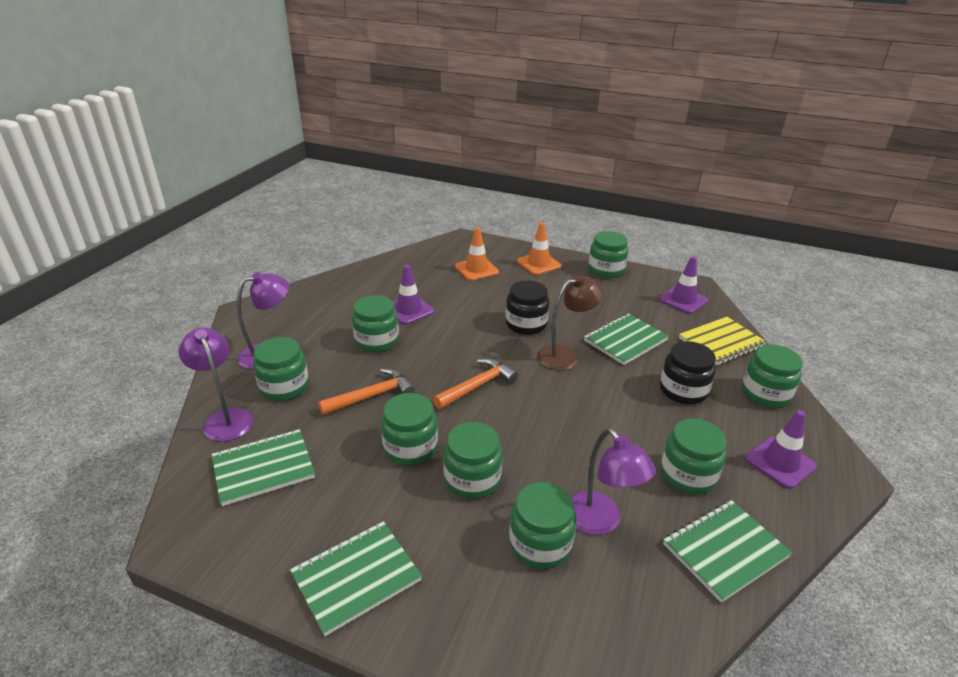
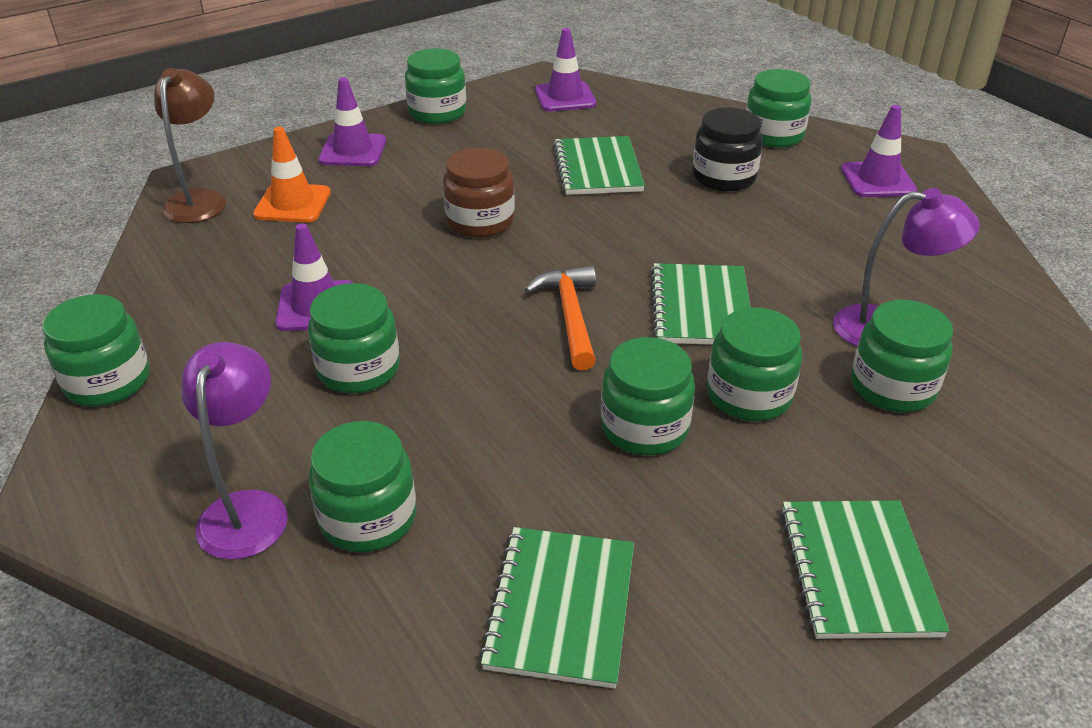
camera: 55 degrees left, 5 degrees up
(225, 418) = (382, 624): purple lamp -> none
(372, 396) = (494, 424): orange hammer -> none
(526, 324) = (480, 221): black jar -> brown jar
(538, 264) = (353, 151): orange traffic cone -> purple traffic cone
(565, 355) = (580, 222): brown lamp -> brown lamp (200, 199)
(688, 474) = (855, 239): green jar -> green jar (108, 381)
(721, 342) = (667, 115): yellow notebook -> none
(725, 551) = (972, 270): green notebook -> green notebook (701, 307)

